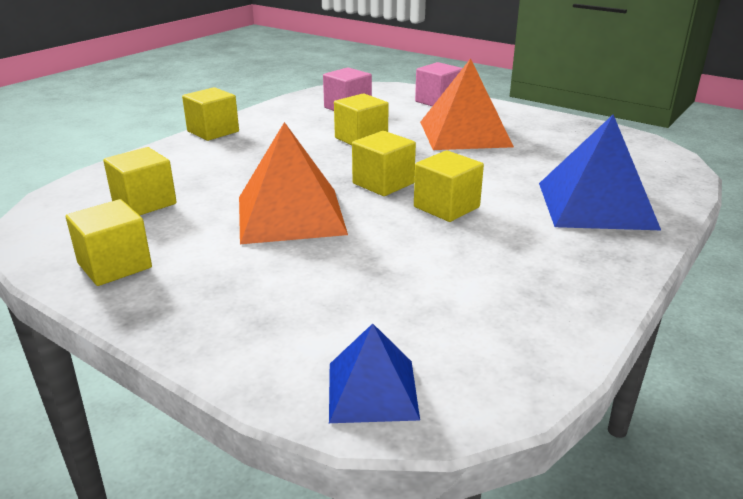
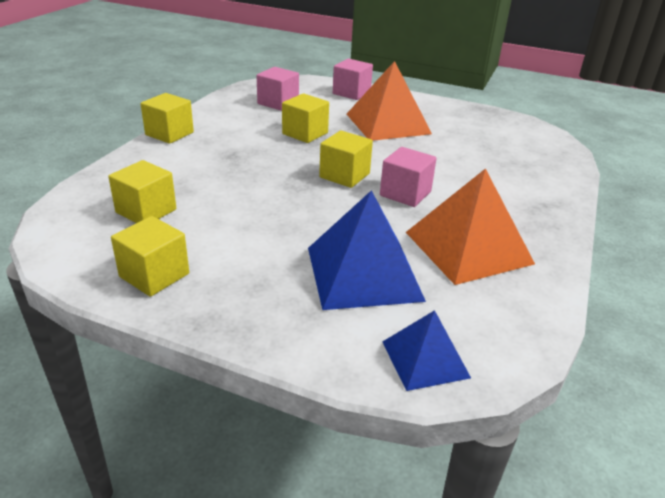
camera: 15 degrees left, 5 degrees up
(291, 215) = (283, 212): orange pyramid -> orange pyramid (468, 247)
(446, 207) = (405, 193): yellow cube -> pink cube
(595, 205) = (515, 182): blue pyramid -> blue pyramid (363, 273)

